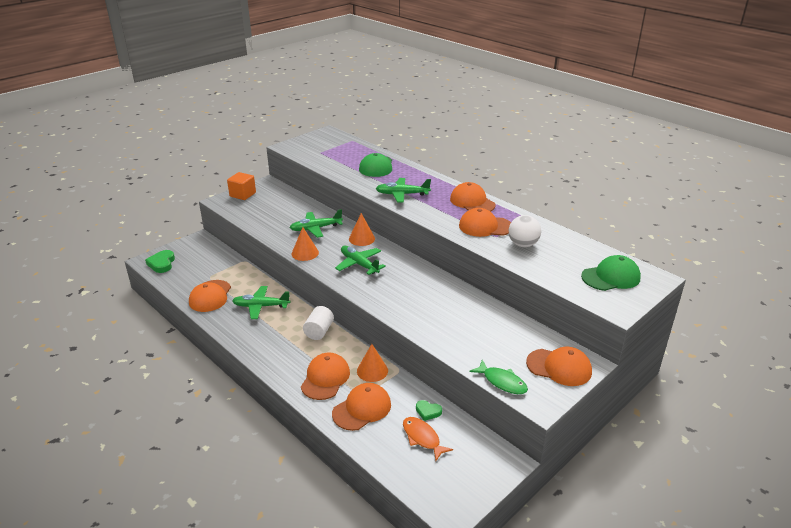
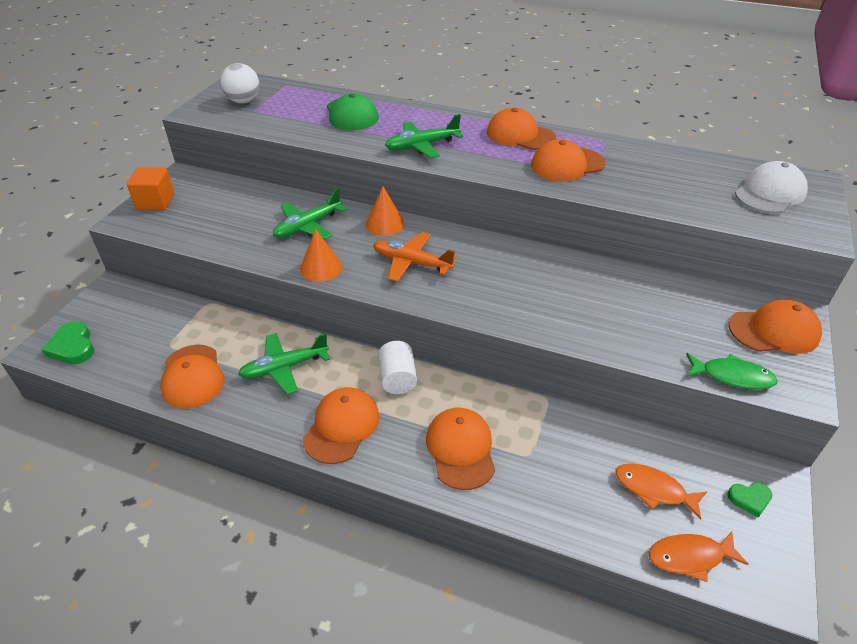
camera: 25 degrees left, 10 degrees up
(359, 264) = (412, 263): green plane -> orange plane
(362, 409) = (545, 478): orange cap -> orange cap (342, 427)
(372, 370) = (514, 413): orange cone -> none
(413, 477) = (690, 557): none -> orange fish
(428, 411) = (629, 447): green heart -> green heart (749, 499)
(523, 244) = (634, 177): white ball -> white ball (243, 101)
(611, 277) = (770, 193): green cap -> white cap

